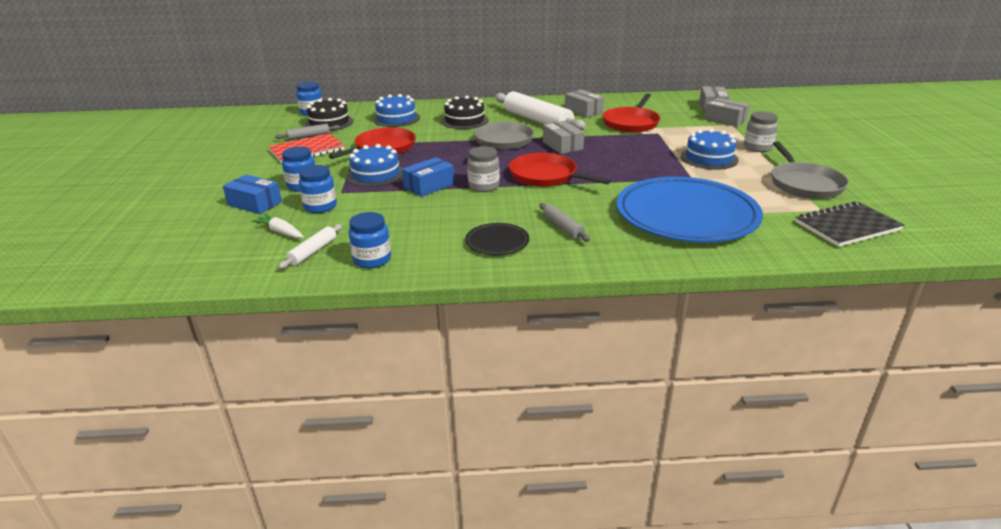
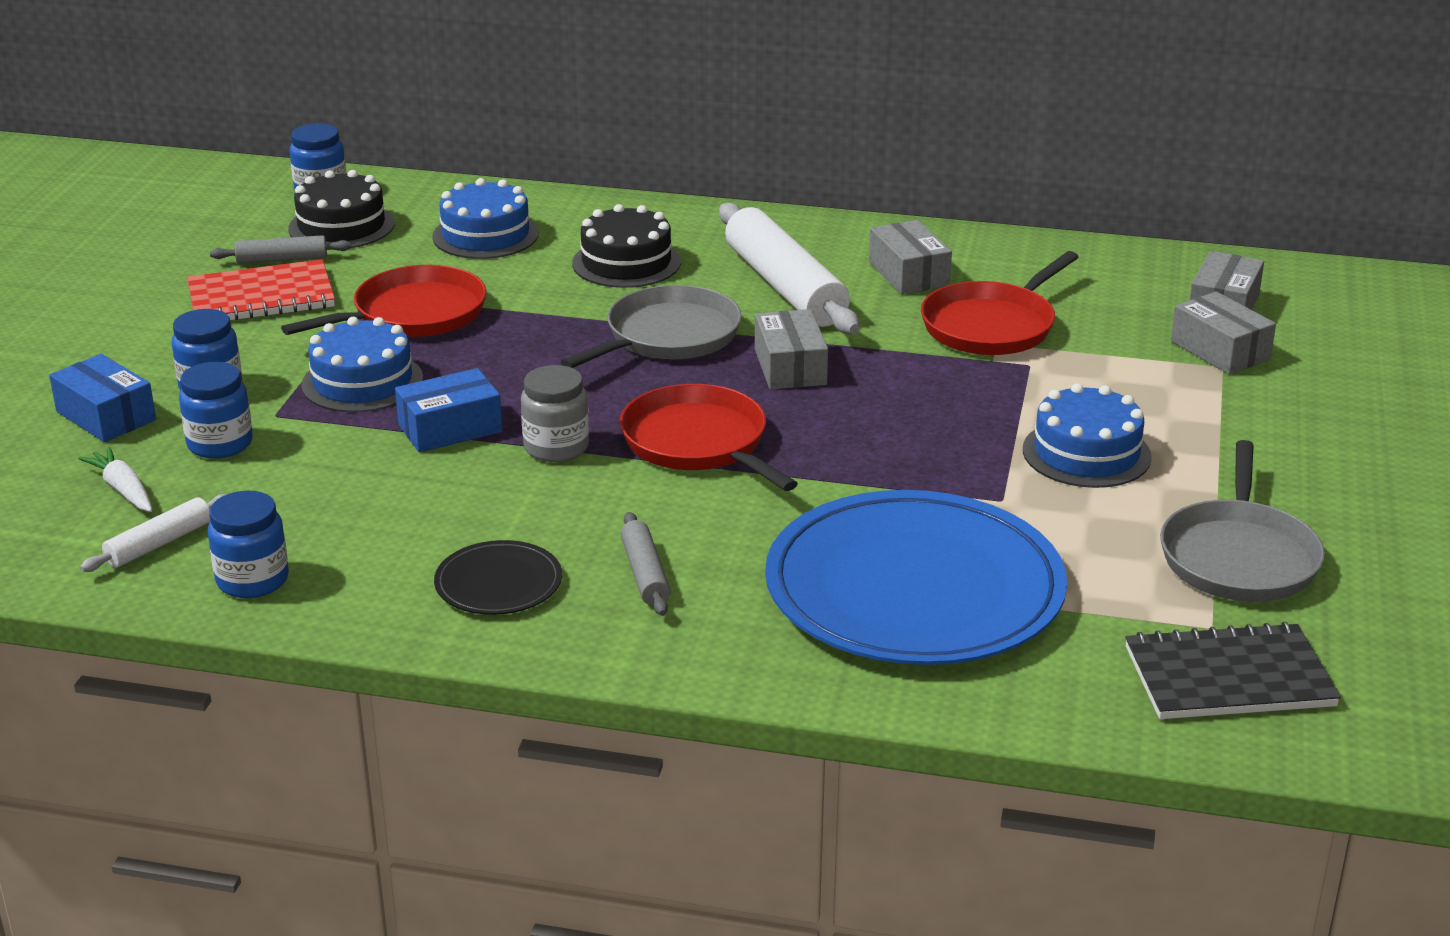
camera: 15 degrees right, 0 degrees up
(757, 147) = (1224, 442): grey jar -> none

